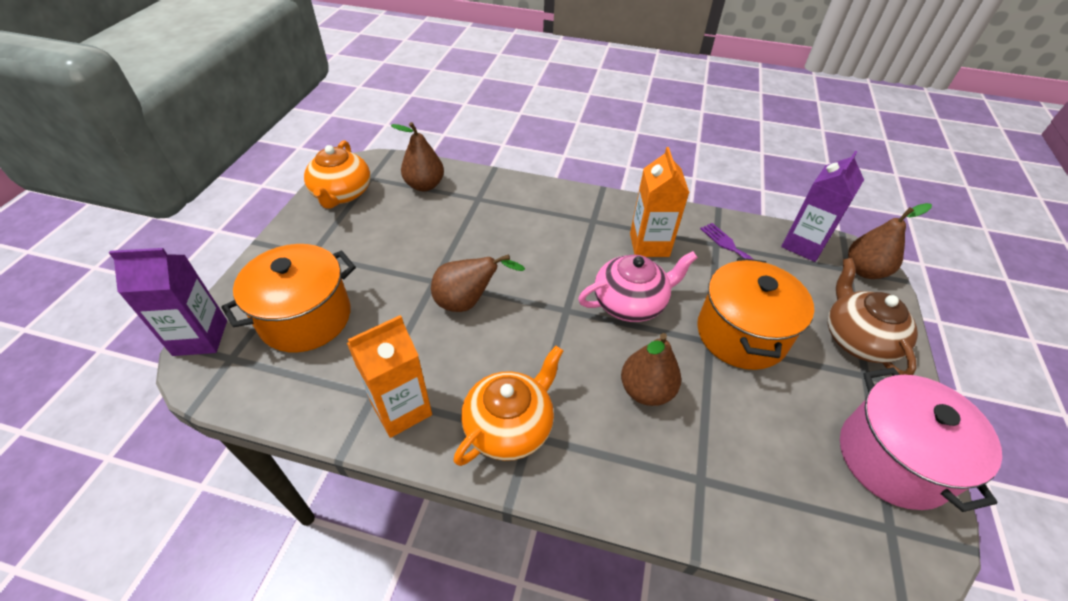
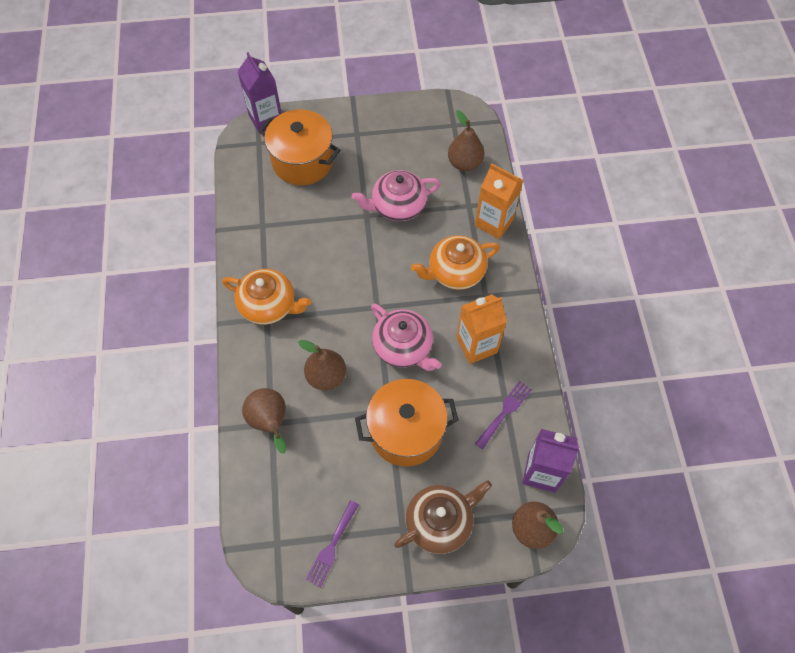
camera: 70 degrees right, 15 degrees up
(342, 194) = (425, 117): orange teapot -> orange teapot (455, 272)
(401, 409) = (258, 244): orange carton -> orange carton (494, 222)
(440, 250) = (398, 206): none -> pink teapot
(467, 302) = (356, 243): brown pear -> brown pear (270, 422)
(892, 459) = (332, 546): pink pot -> purple fork

